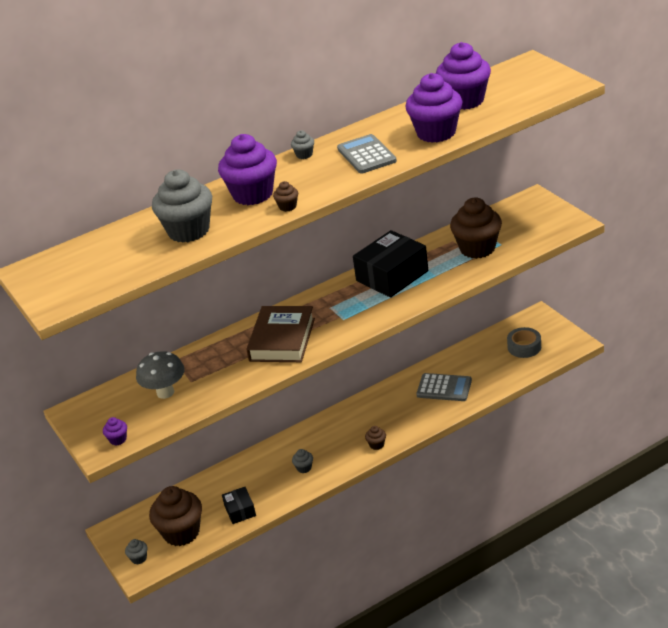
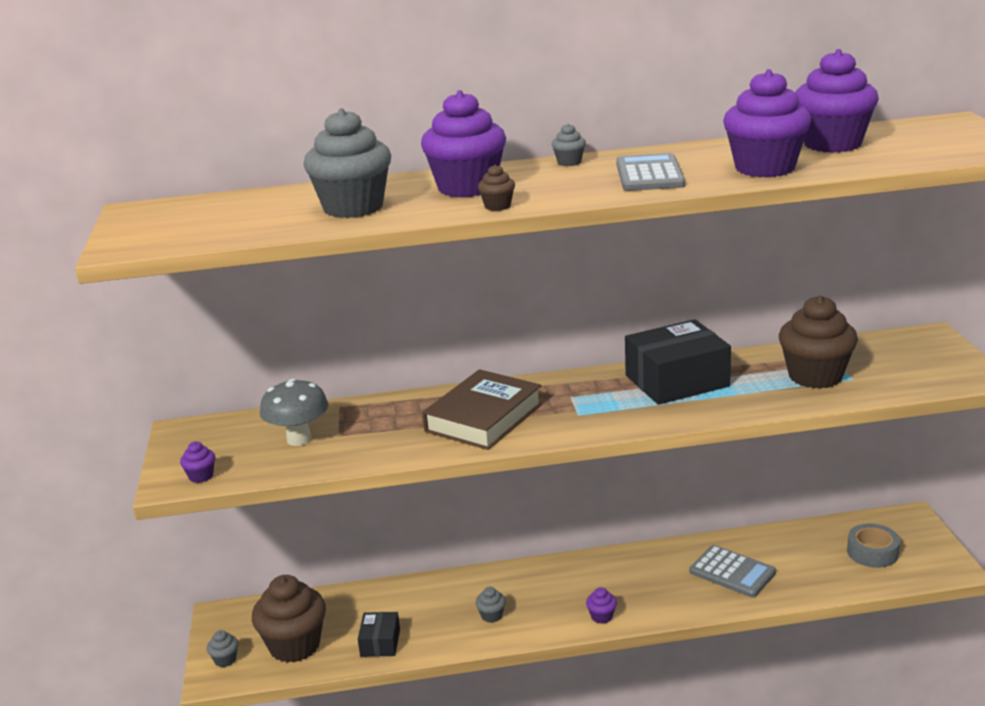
camera: 20 degrees right, 10 degrees down
(376, 445) = (601, 616): brown cupcake -> purple cupcake

